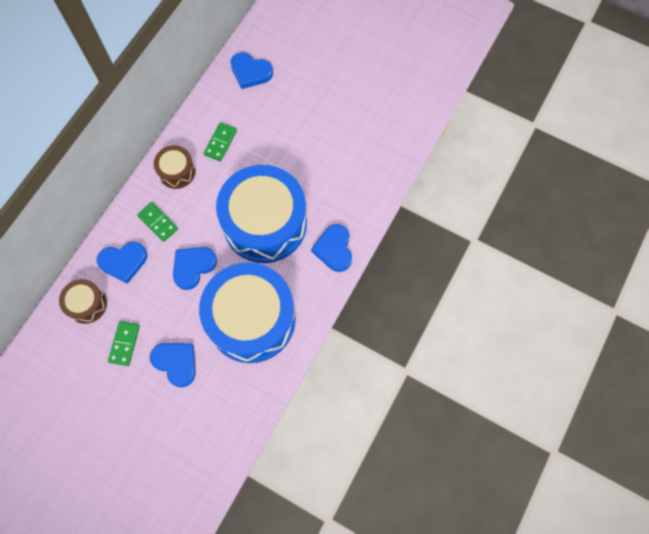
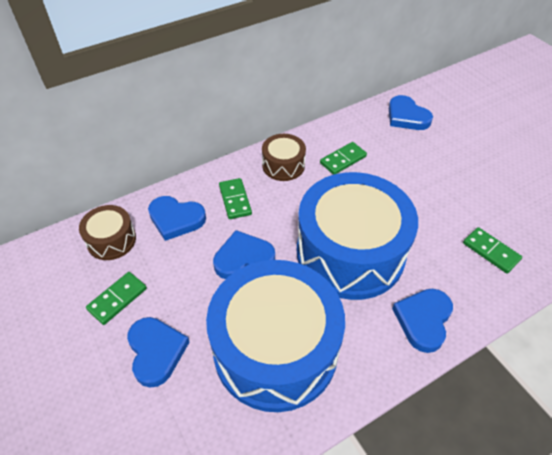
camera: 30 degrees right, 20 degrees down
(358, 173) = (490, 251): none -> green domino

